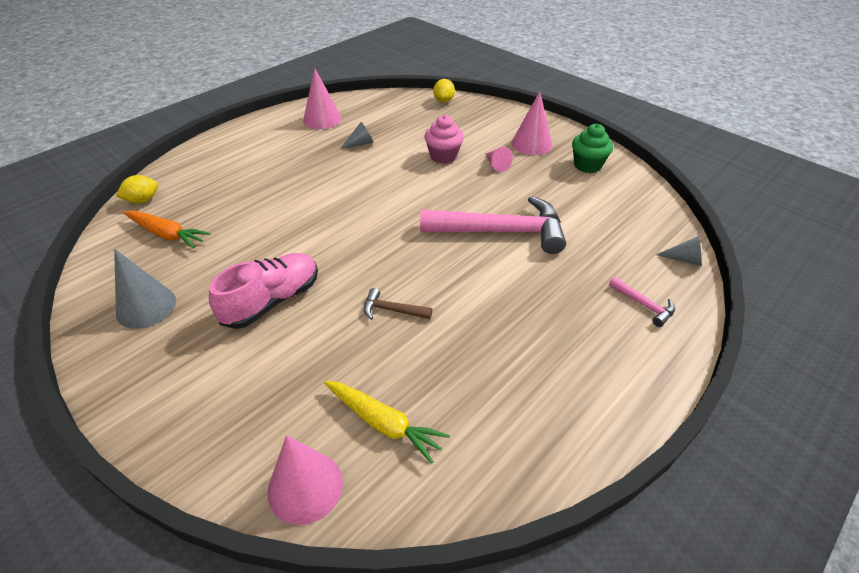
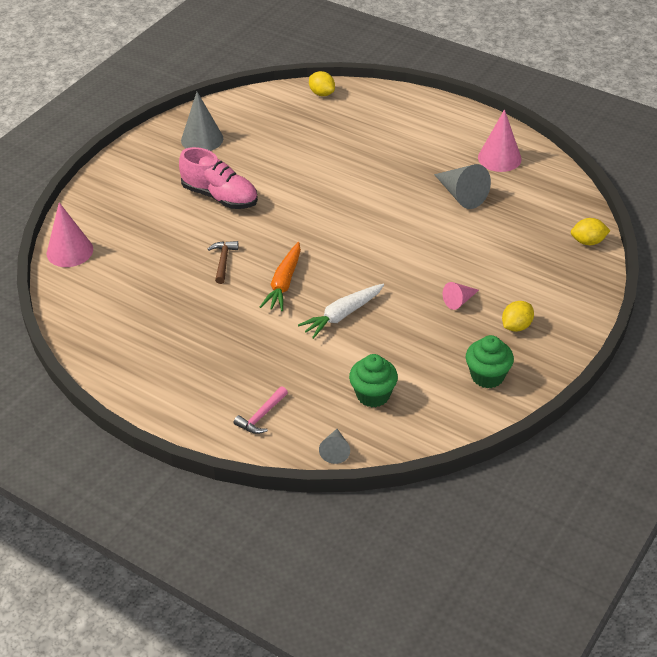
camera: 80 degrees right, 0 degrees up
(167, 234) = (282, 121): orange carrot -> orange carrot (284, 283)
(360, 144) = (461, 195): grey cone -> grey cone, size x1.75
(384, 423) = (118, 276): yellow carrot -> none
(443, 156) = (461, 258): pink cupcake -> none
(502, 231) = (342, 315): pink hammer -> white carrot
(531, 144) = (516, 326): pink cone -> yellow lemon
(610, 227) = (373, 395): none -> green cupcake

